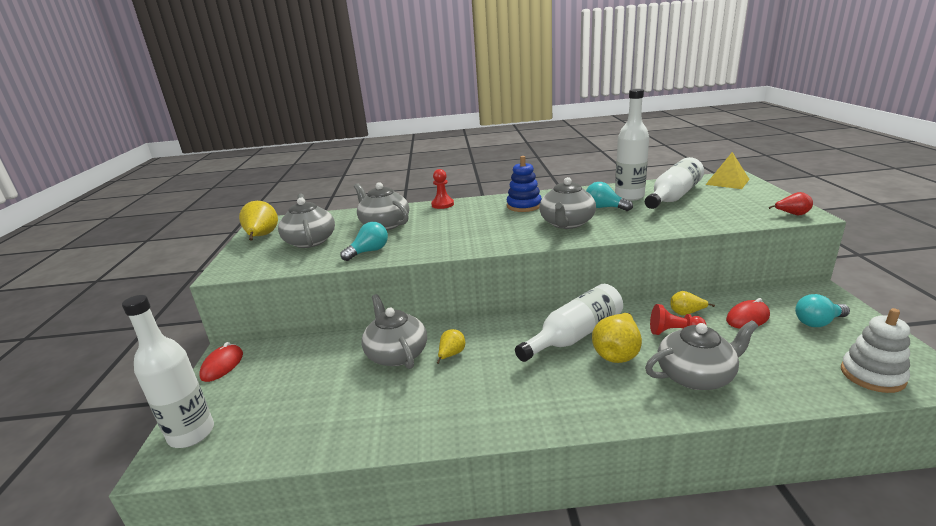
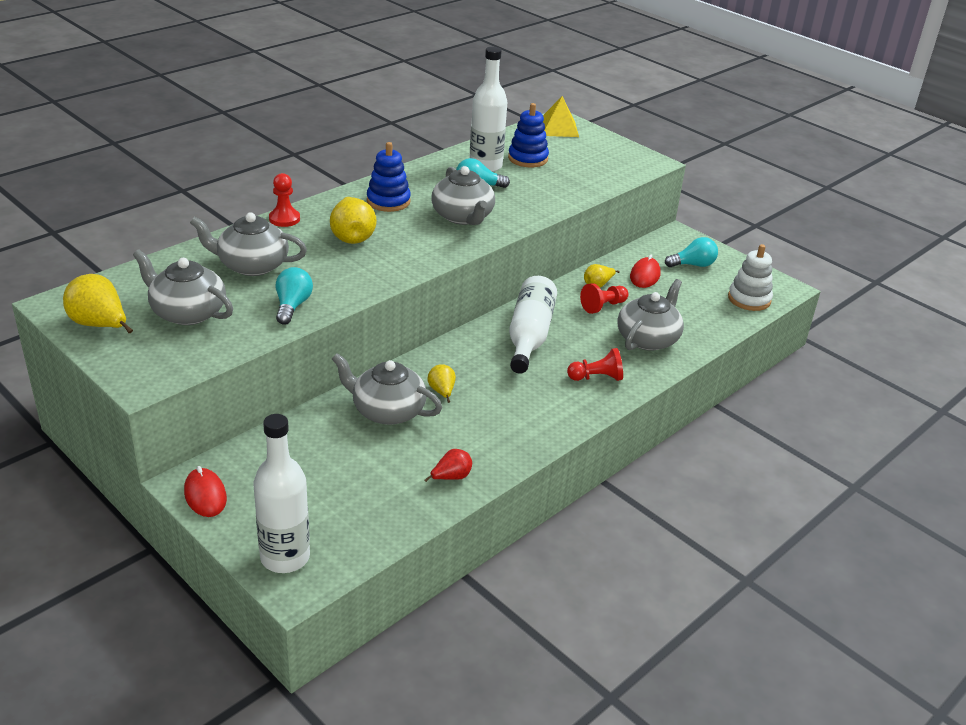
camera: 45 degrees left, 10 degrees up
(600, 393) = (596, 378): none -> red pawn
(617, 353) = (578, 340): yellow pear -> yellow pear (352, 236)
(673, 196) = (528, 158): white bottle -> blue stacking toy
(792, 214) = (643, 164): red pear -> red pear (451, 477)
(818, 322) = (693, 265): turquoise light bulb -> turquoise light bulb turned 135 degrees counterclockwise

